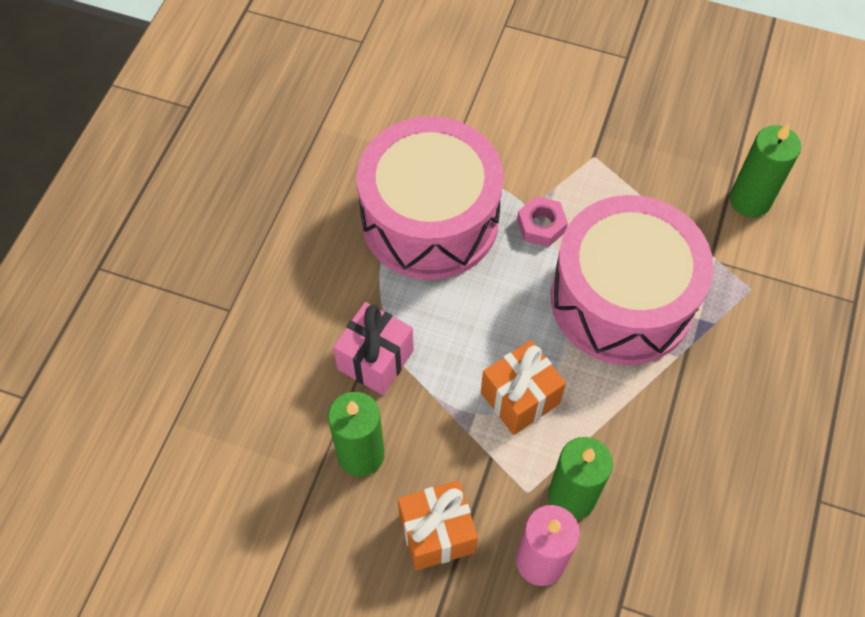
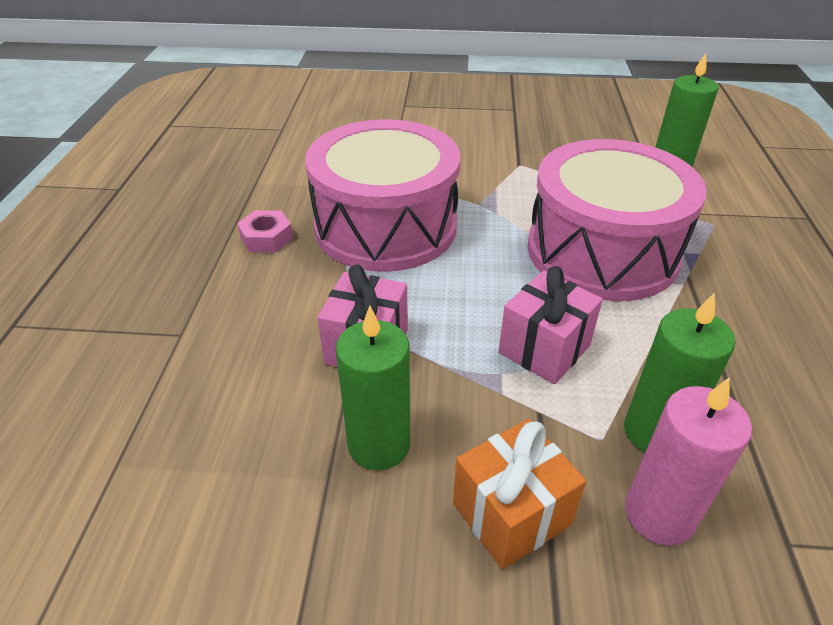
camera: 15 degrees left, 20 degrees down
(520, 398) = (544, 349): orange gift -> pink gift
(541, 225) = (496, 214): pink nut -> pink nut (266, 238)

